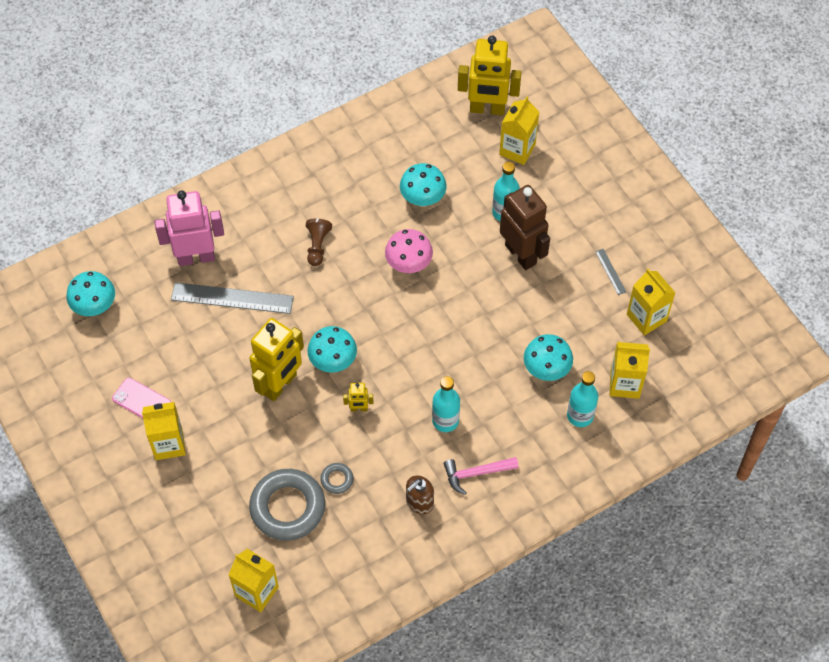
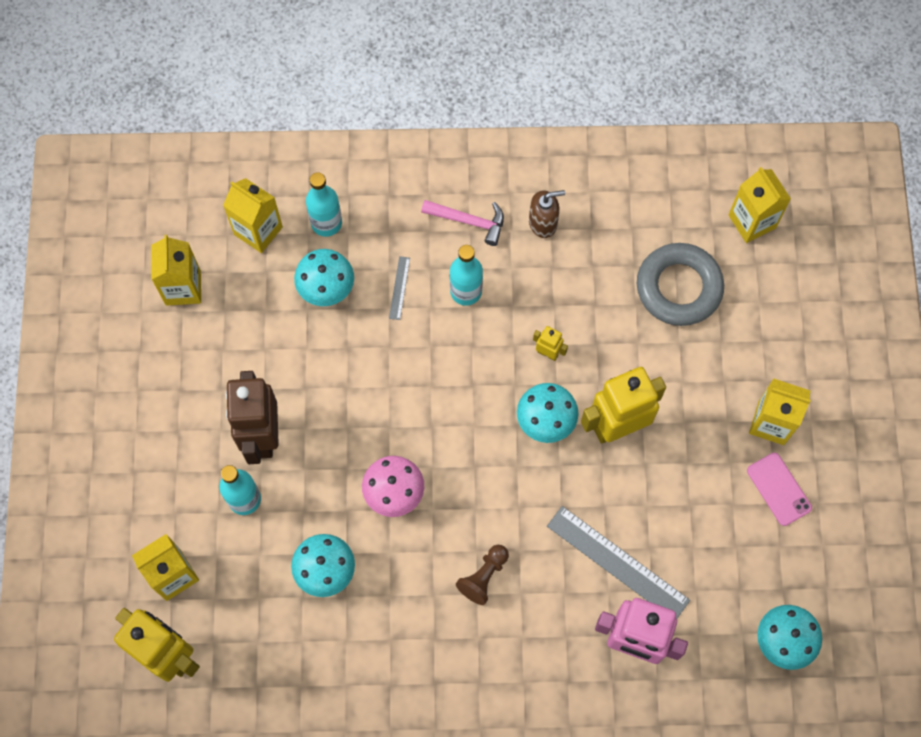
camera: 150 degrees left, 10 degrees up
(337, 479) = (613, 290): grey ring -> none
(610, 271) = (181, 360): grey ruler -> grey ruler (399, 288)

